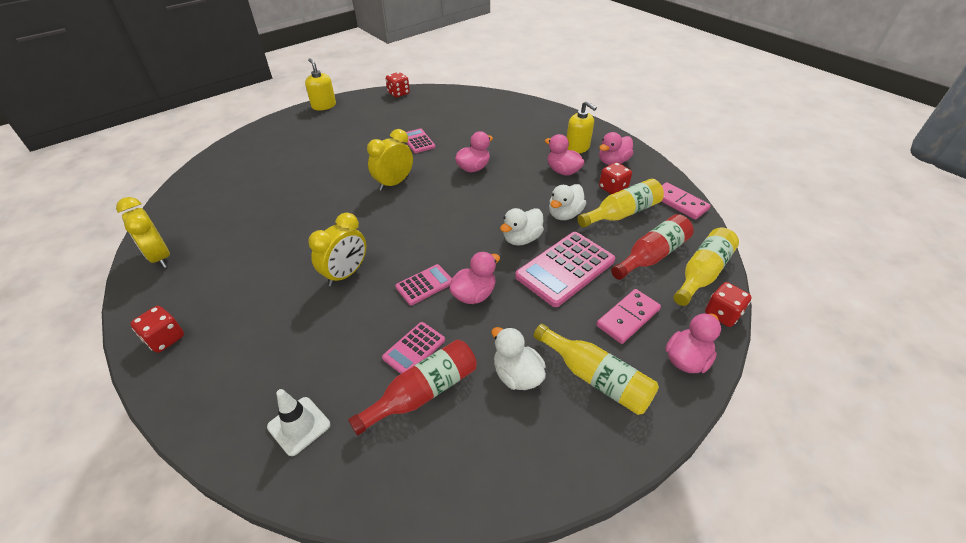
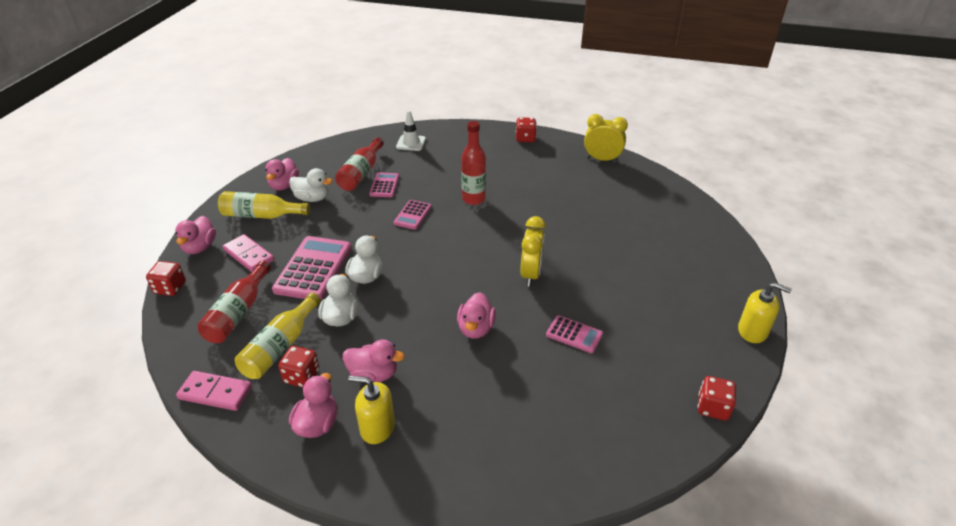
camera: 145 degrees right, 5 degrees down
(346, 274) = (473, 199): yellow clock -> red bottle
(474, 294) = (372, 224): pink duck -> pink duck (284, 186)
(628, 318) = (248, 255): pink domino -> pink domino turned 60 degrees counterclockwise
(702, 273) = (187, 316): yellow bottle -> none

